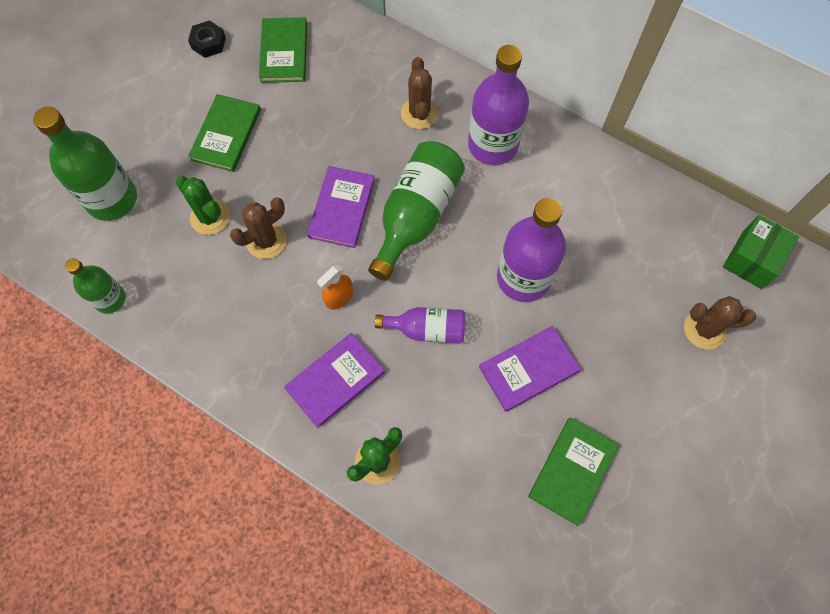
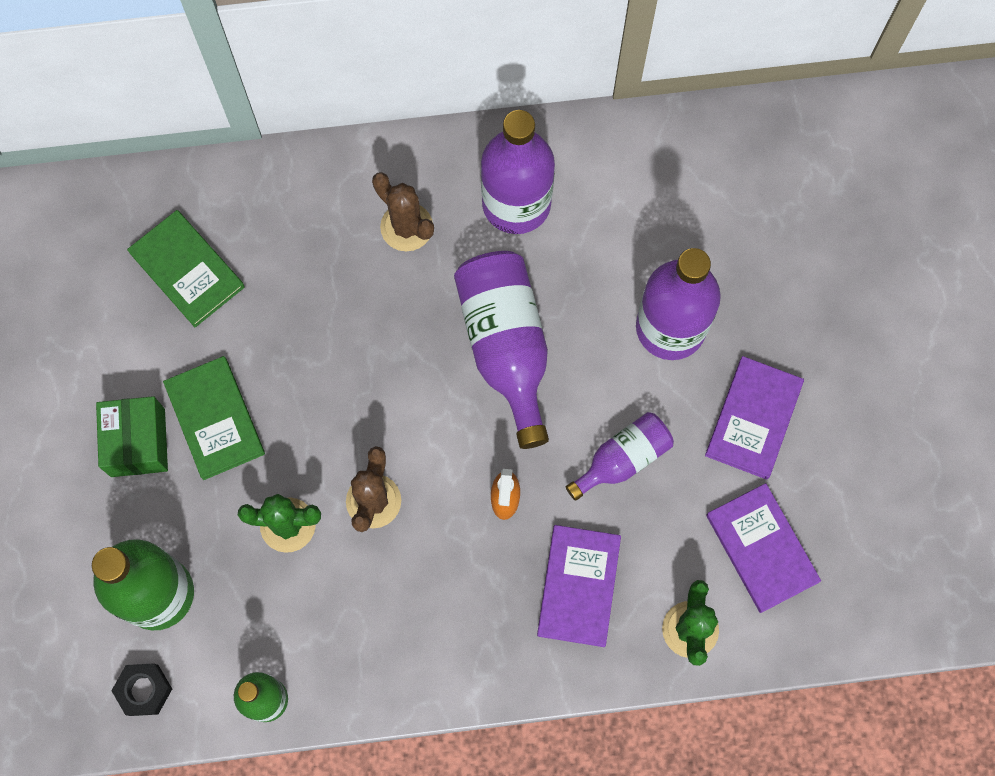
camera: 40 degrees left, 5 degrees up
(208, 43) = (87, 326): black nut -> black nut (144, 690)
(341, 208) = (420, 401): purple book -> purple book (761, 548)
(416, 216) = (506, 347): green bottle -> purple bottle
(572, 471) = (874, 484): green book -> none
(704, 329) = (882, 242): brown cactus -> none
(752, 259) = (870, 131): green box -> green box (138, 442)

